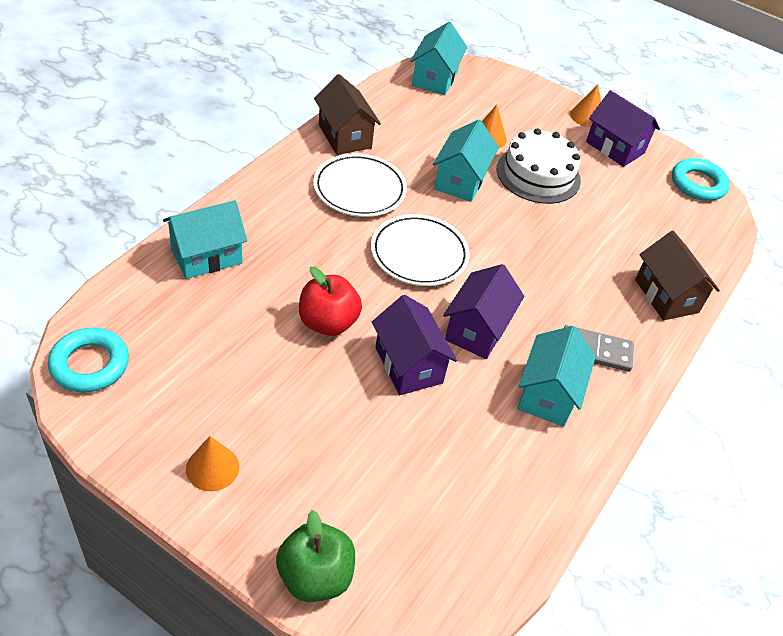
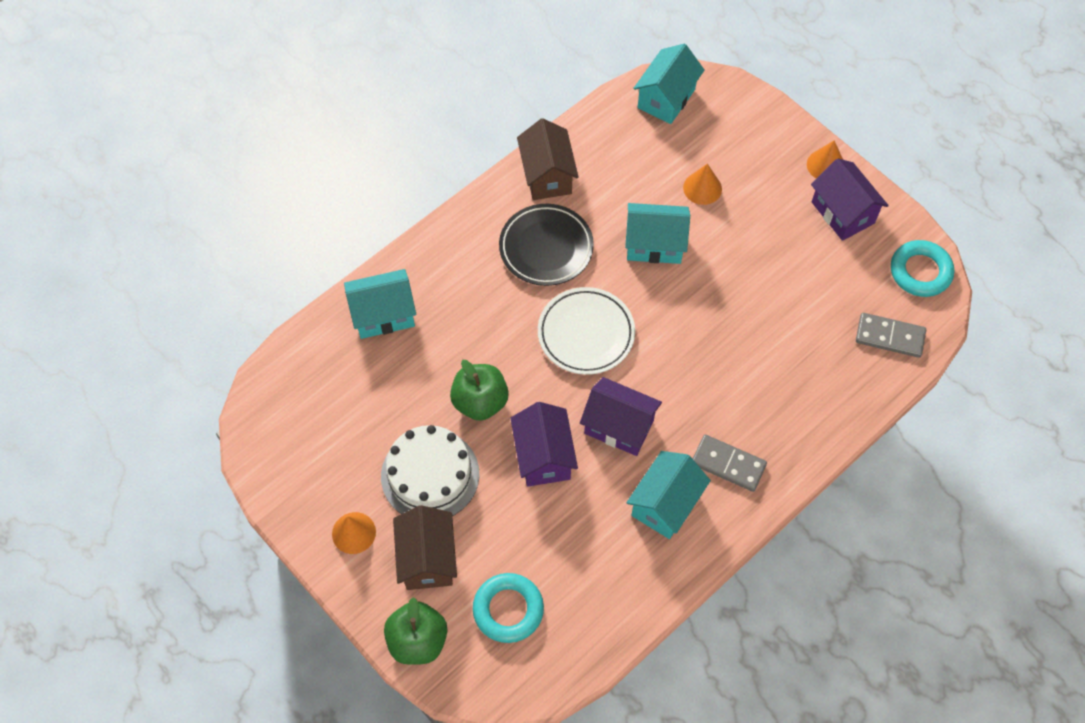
camera: 20 degrees right, 15 degrees up
(90, 364) = (267, 419): turquoise ring -> turquoise ring (508, 609)
(328, 323) = (480, 402): red apple -> green apple
(359, 190) = (546, 248): white plate -> black plate
(460, 180) = (654, 244): turquoise house -> turquoise house turned 60 degrees clockwise
(477, 330) = (619, 426): purple house -> purple house turned 75 degrees clockwise
(538, 174) = (741, 243): white cake -> white cake (430, 475)
(666, 296) = (825, 411): brown house -> brown house (427, 559)
(695, 233) = (889, 337): none -> grey domino

